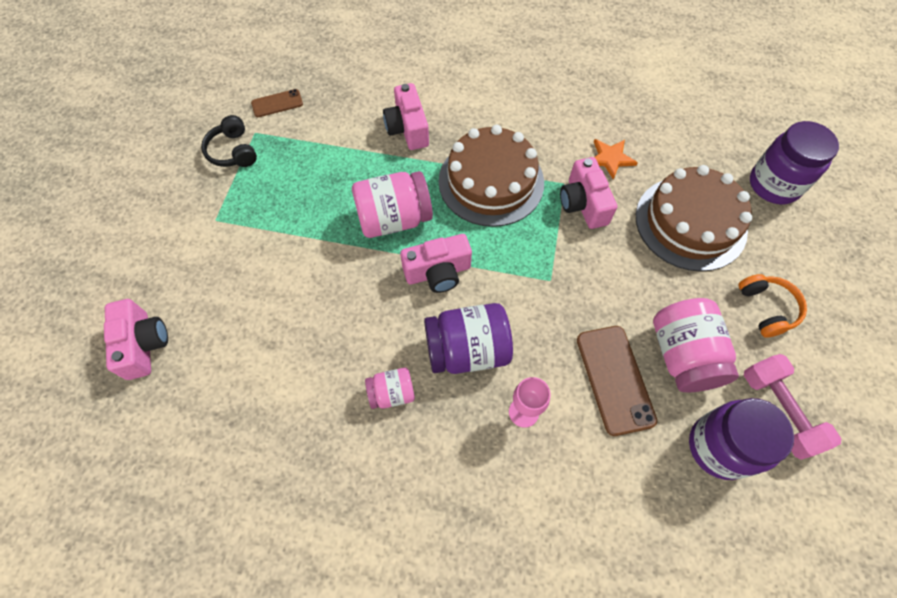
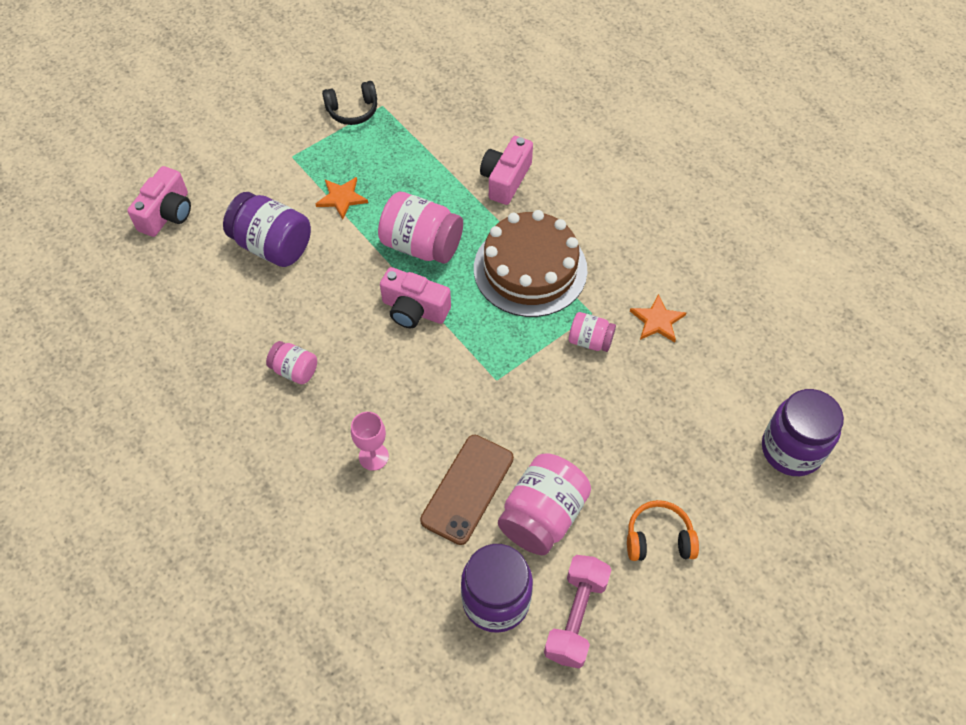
camera: 40 degrees right, 5 degrees down
(233, 151) = (352, 110): black headphones -> black headphones turned 120 degrees counterclockwise
(277, 103) = (421, 92): brown phone -> none
(292, 225) = (342, 198): none -> orange star
(467, 350) = (378, 382): purple jar -> purple jar (272, 246)
(583, 204) = (590, 341): pink camera -> pink jar
(690, 223) = (670, 423): brown cake -> none
(766, 308) = (658, 539): orange headphones -> orange headphones turned 120 degrees counterclockwise

